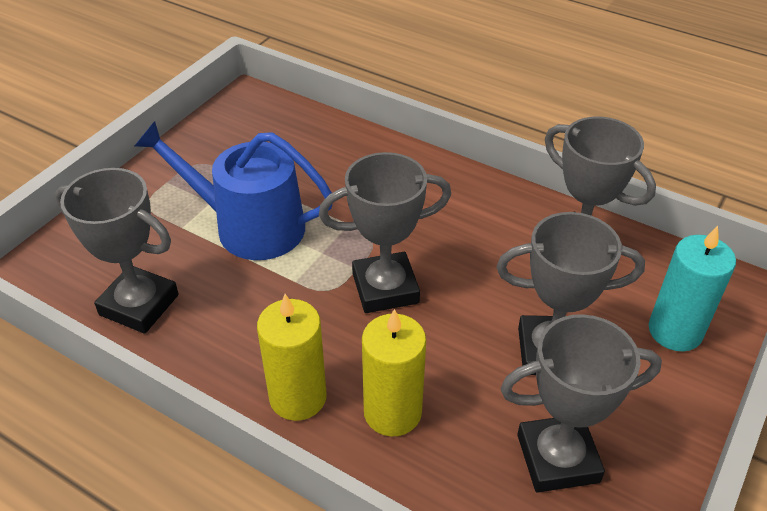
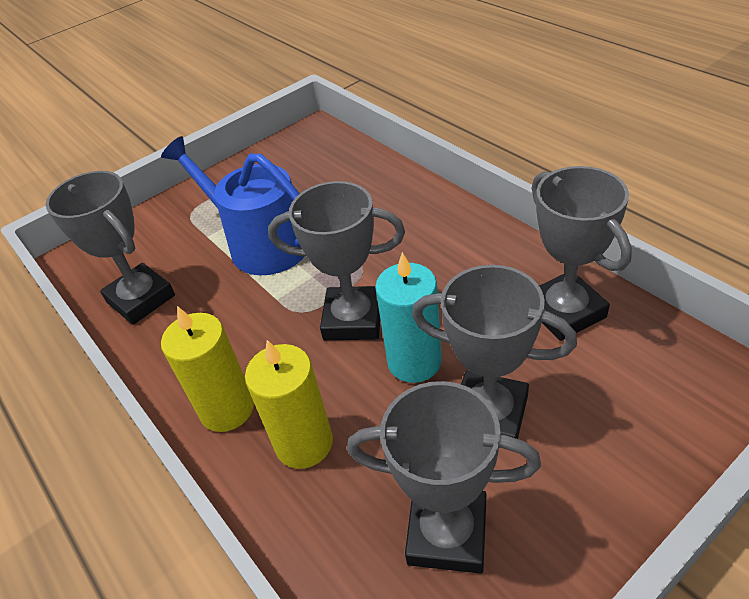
camera: 25 degrees right, 0 degrees up
(675, 331) = (641, 420): turquoise candle -> turquoise candle (414, 362)

